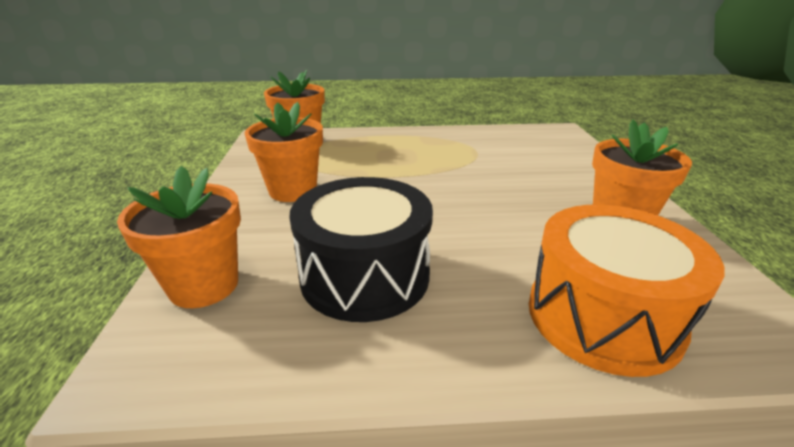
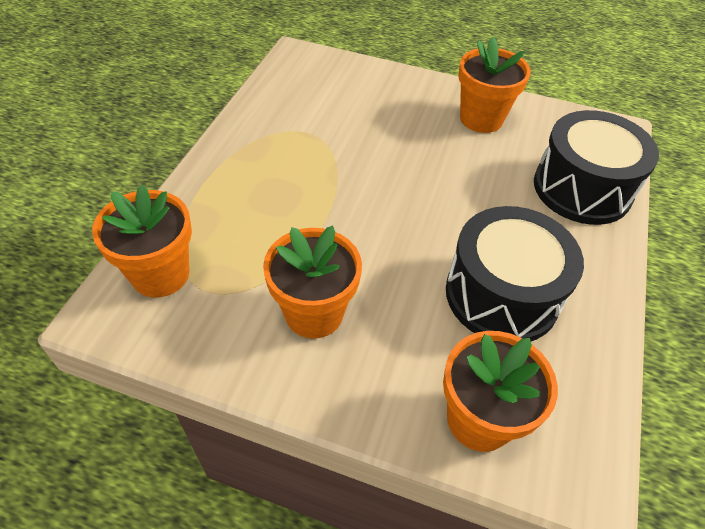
camera: 70 degrees left, 20 degrees up
(603, 316) = (582, 188): orange drum -> black drum

